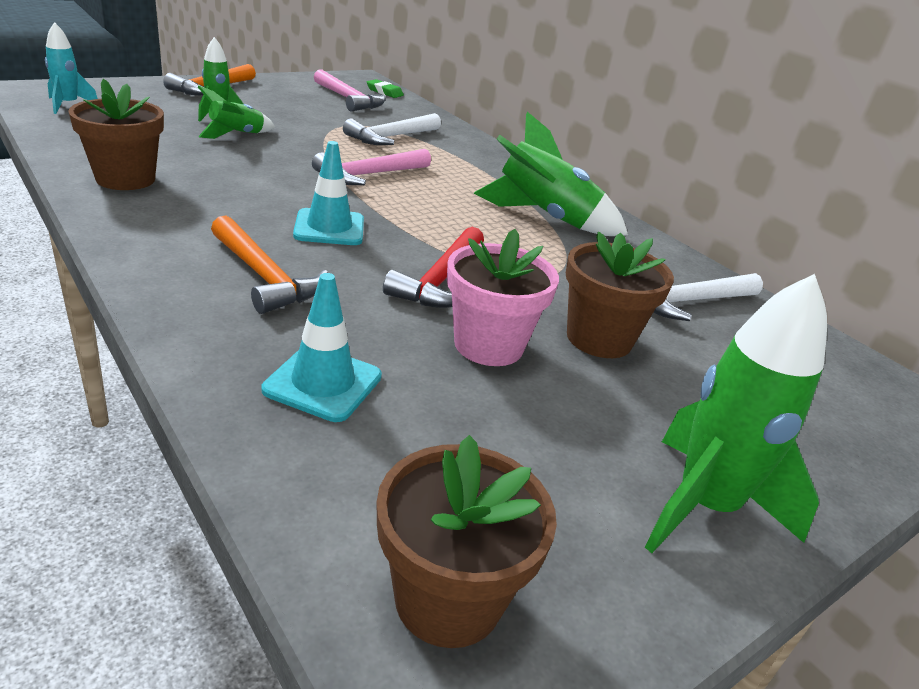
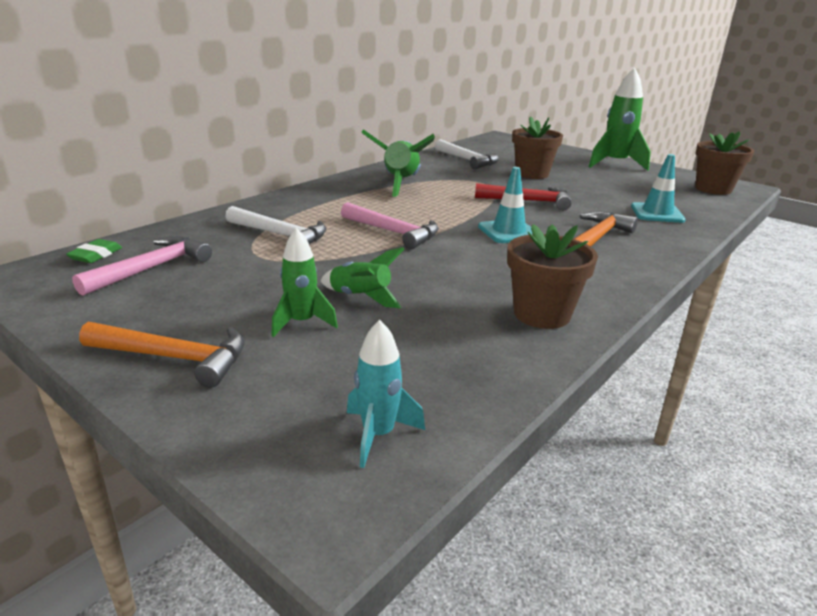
camera: 100 degrees left, 5 degrees down
(488, 345) = (573, 190): pink flower pot -> none

